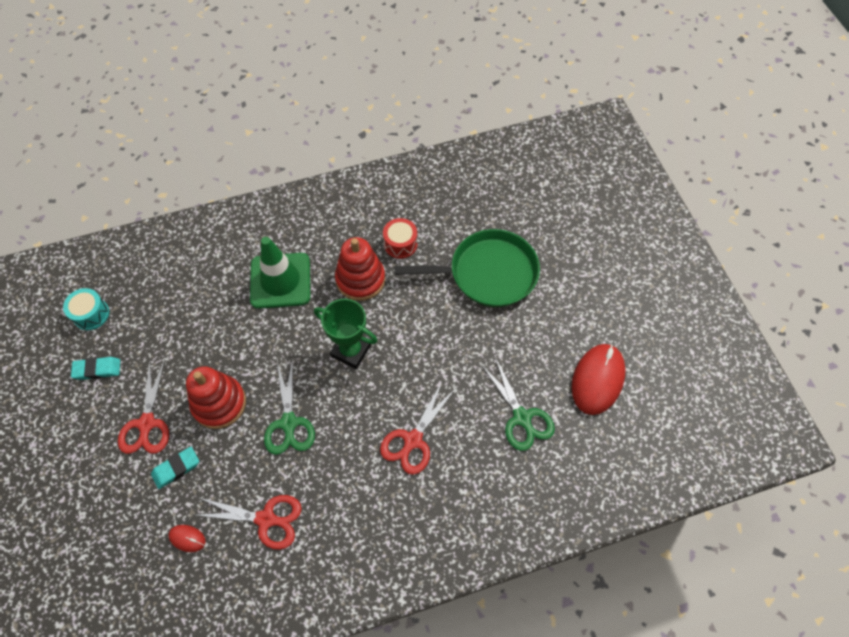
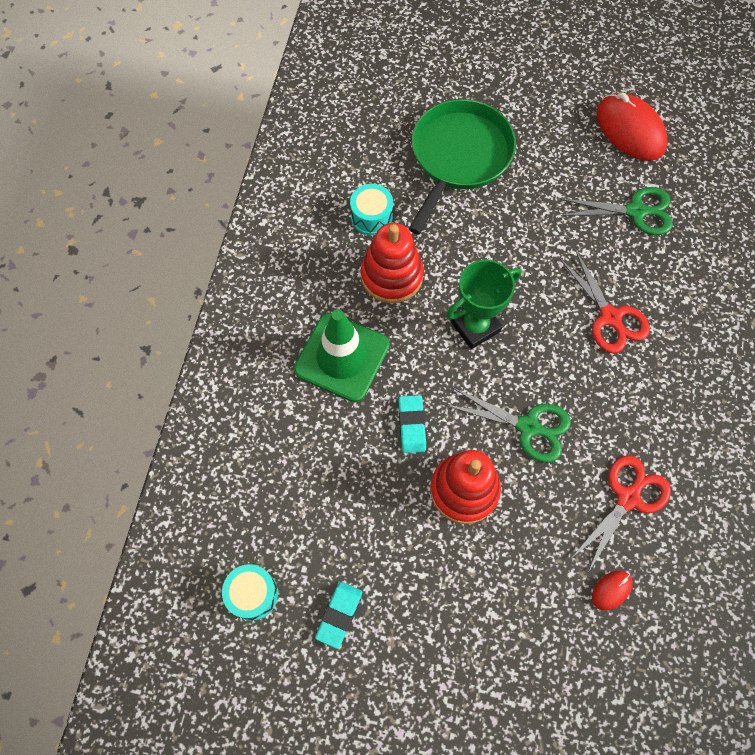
camera: 60 degrees left, 5 degrees up
(146, 424) = (447, 582): red scissors -> none
(176, 468) = (521, 570): turquoise eraser -> turquoise eraser (411, 425)
(400, 244) = (371, 217): red drum -> turquoise drum

